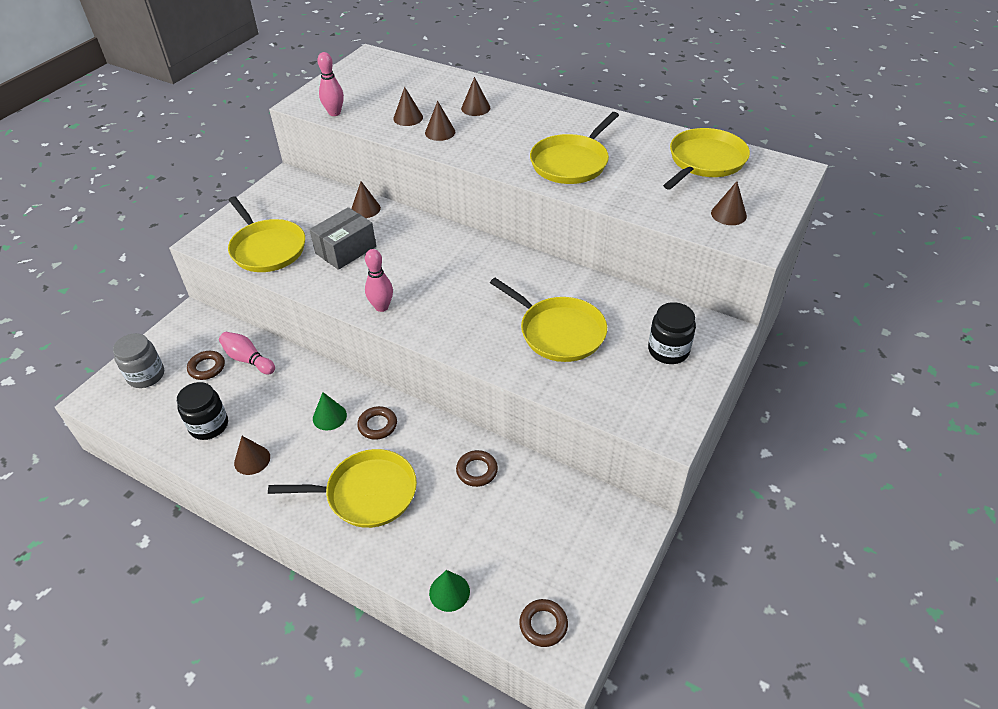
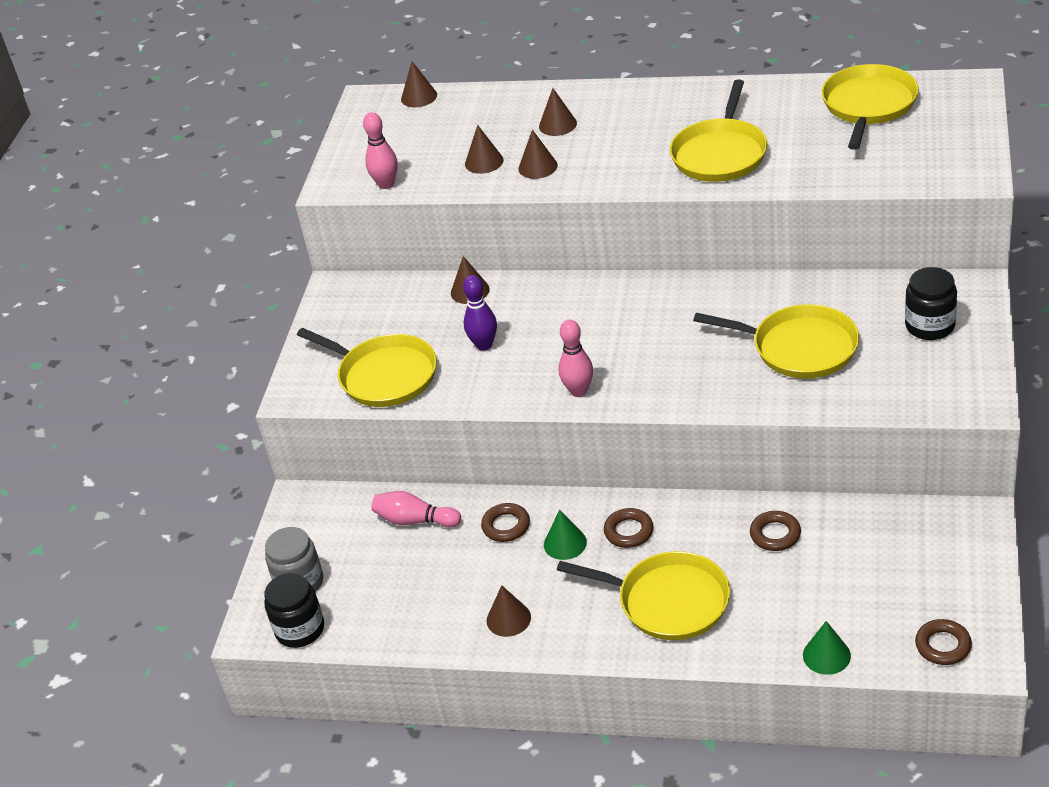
camera: 15 degrees left, 5 degrees down
(207, 368) = (370, 547): brown ring -> brown ring (506, 526)
(209, 425) = (426, 604): black jar -> black jar (300, 629)
(345, 250) = (484, 345): grey box -> purple bowling pin
(366, 493) = (668, 601): yellow pan -> yellow pan turned 45 degrees clockwise
(728, 214) = (931, 156): brown cone -> brown cone (419, 97)

